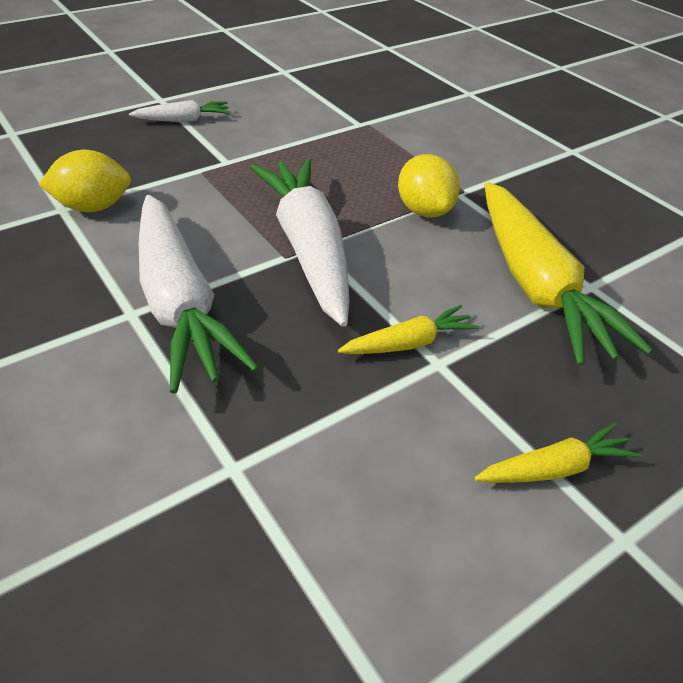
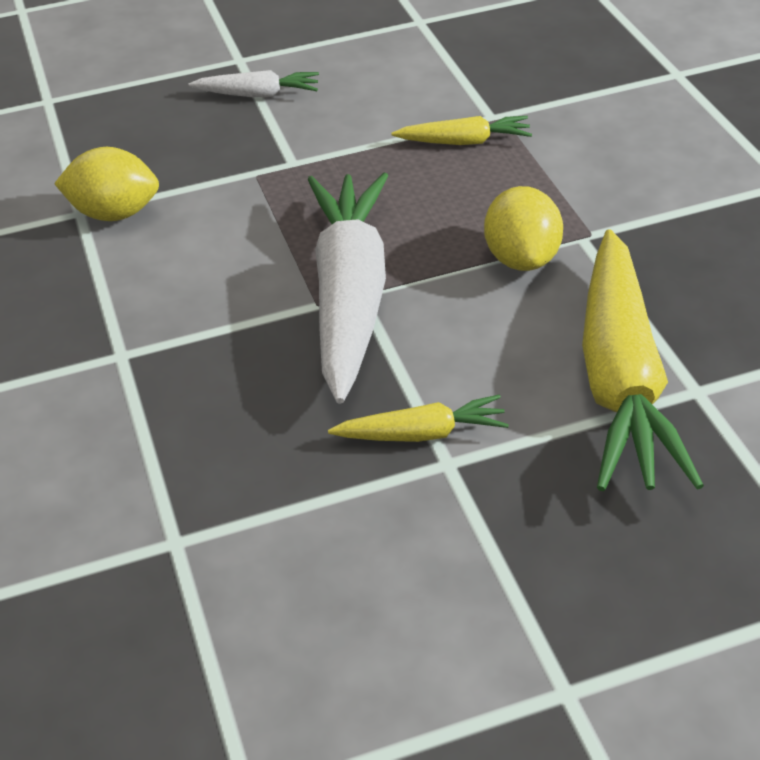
camera: 20 degrees right, 0 degrees up
(180, 303) = (176, 349): white carrot -> none
(555, 468) = (525, 603): yellow carrot -> yellow carrot (464, 142)

